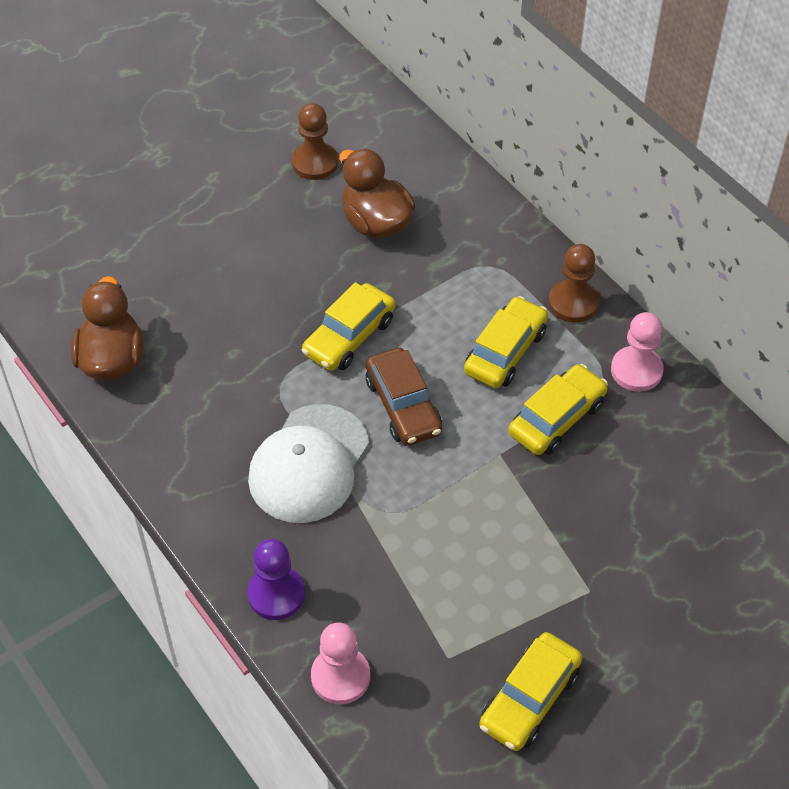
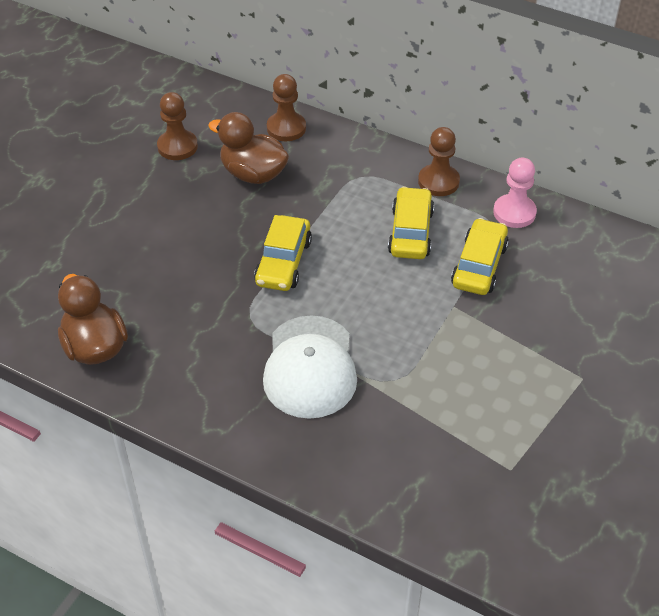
camera: 25 degrees left, 5 degrees down
(276, 594) = (345, 476): purple pawn -> none
(340, 676) = (437, 519): pink pawn -> none
(403, 406) = (357, 297): brown car -> none
(443, 179) = (286, 128): none -> brown pawn
(529, 699) = (591, 474): yellow car -> none

